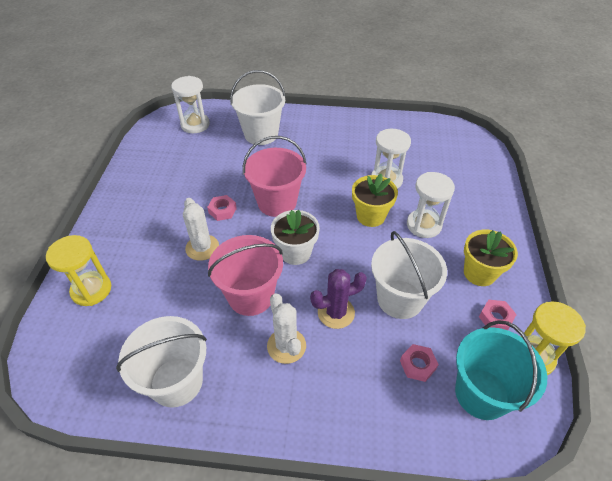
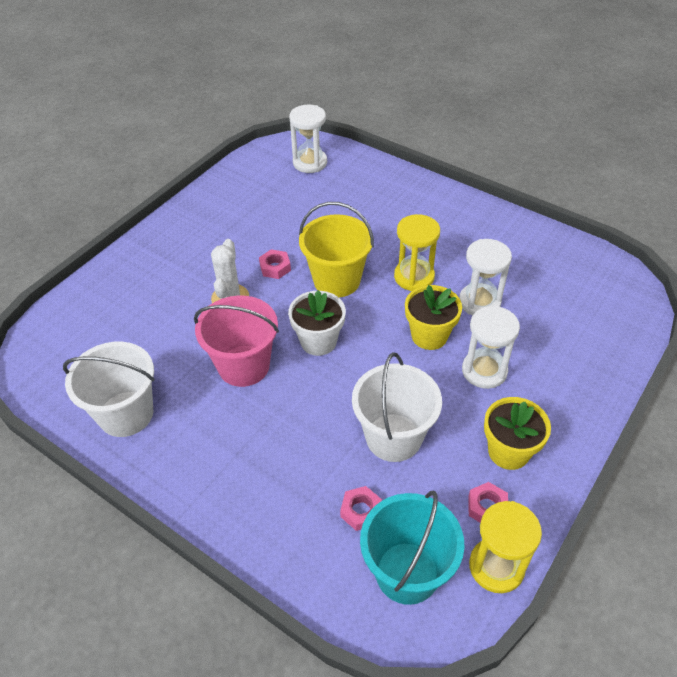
camera: 30 degrees right, 0 degrees up
(91, 290) = (108, 297): yellow hourglass -> yellow hourglass (414, 277)
(261, 134) = (373, 197): white bucket -> none
(277, 202) = (337, 280): pink bucket -> yellow bucket
(286, 346) = (244, 429): white cactus -> none
(336, 313) = (315, 420): purple cactus -> none

